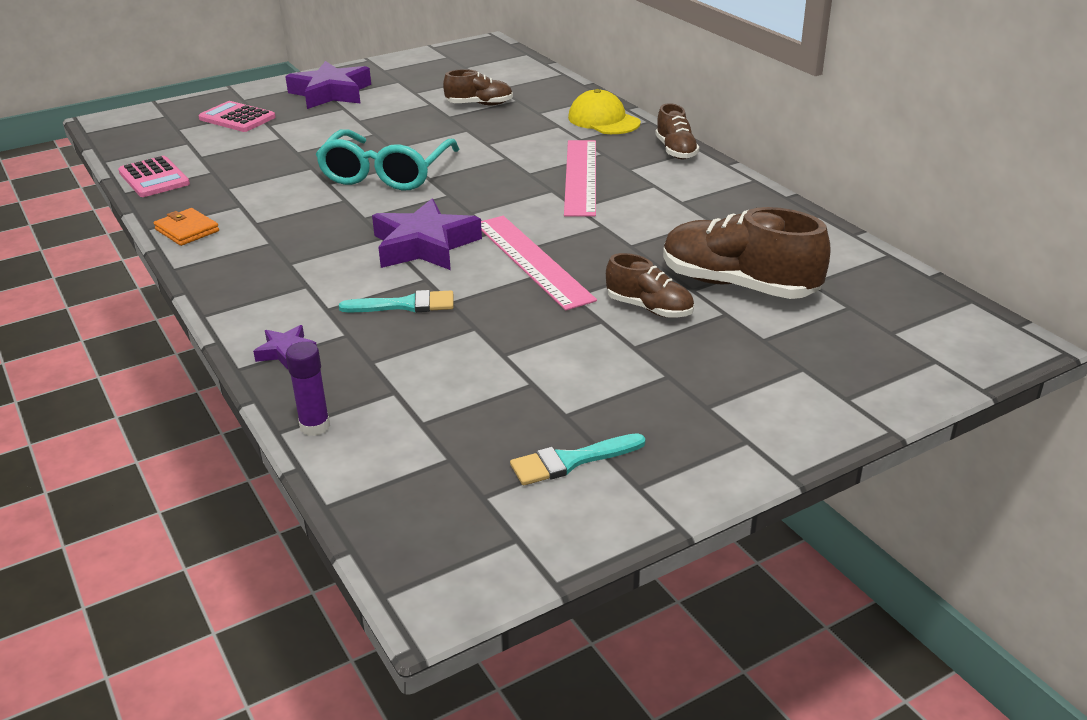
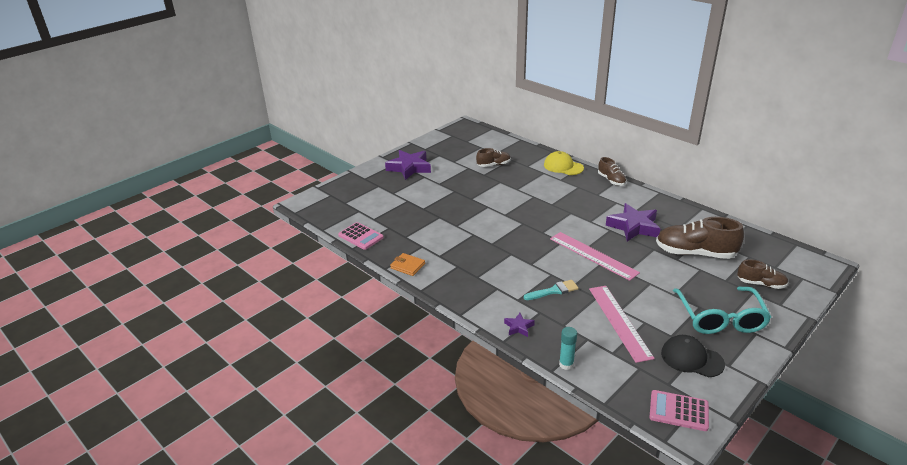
camera: 15 degrees left, 0 degrees up
(237, 118) = (372, 191): pink calculator -> pink calculator (678, 411)
(315, 426) = (566, 364): purple glue stick -> turquoise glue stick
(386, 174) = (481, 215): turquoise glasses -> turquoise glasses (720, 318)
(424, 245) = (535, 255): purple star -> purple star (633, 227)
(571, 461) = (691, 358): turquoise brush -> black cap
(580, 177) = (578, 203): pink ruler -> pink ruler (619, 322)
(649, 308) = (665, 273): brown shoe -> brown shoe (761, 284)

